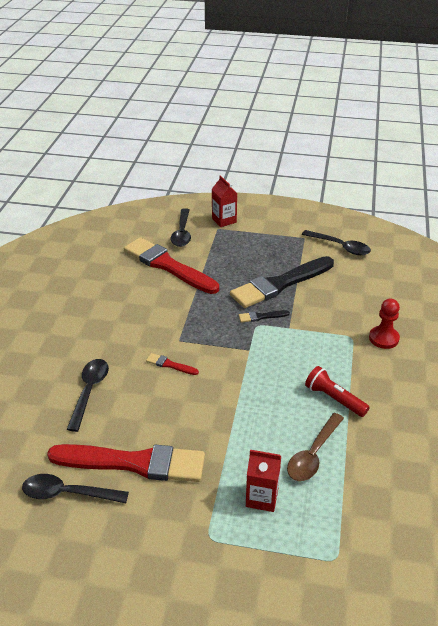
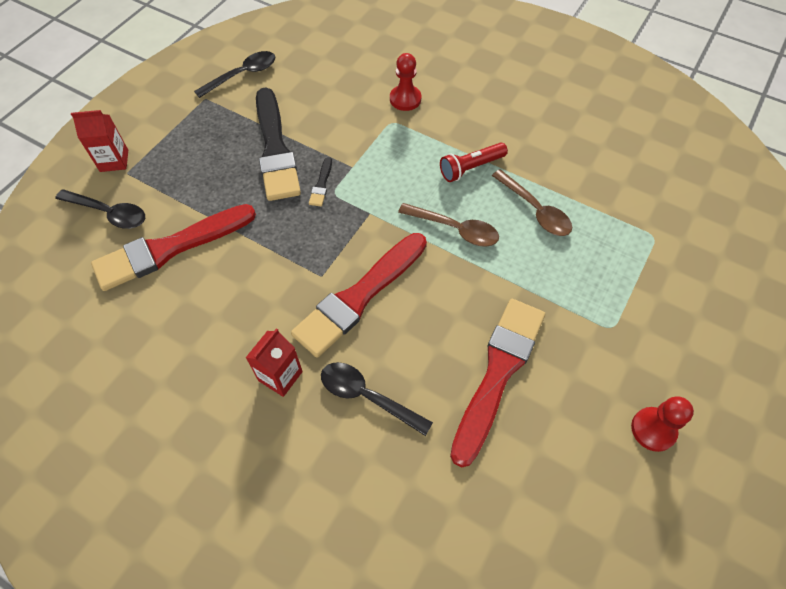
camera: 70 degrees left, 20 degrees up
(68, 493) = (522, 453): black spoon -> none
(114, 587) = (653, 429): none -> red pawn
(170, 365) = (359, 296): red brush -> red brush, size x2.48
(261, 403) = (454, 229): none -> brown spoon
(262, 497) = (575, 269): red carton -> red carton (280, 376)

